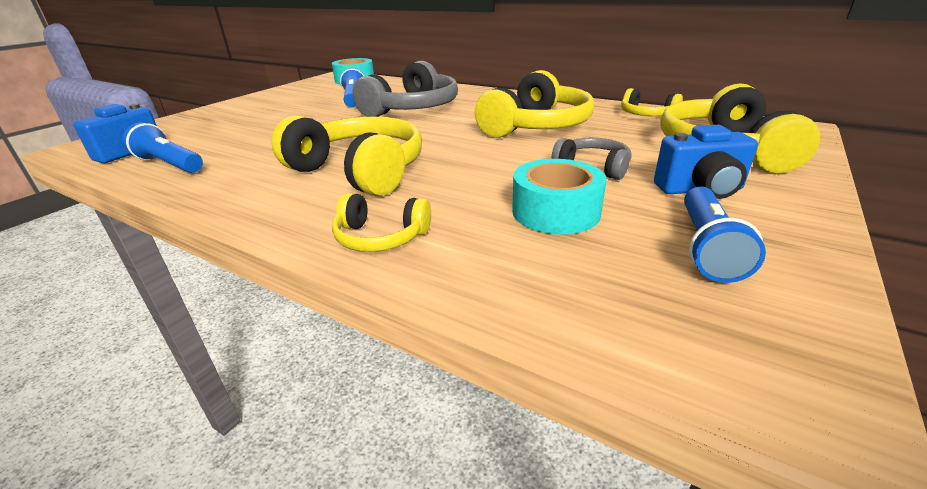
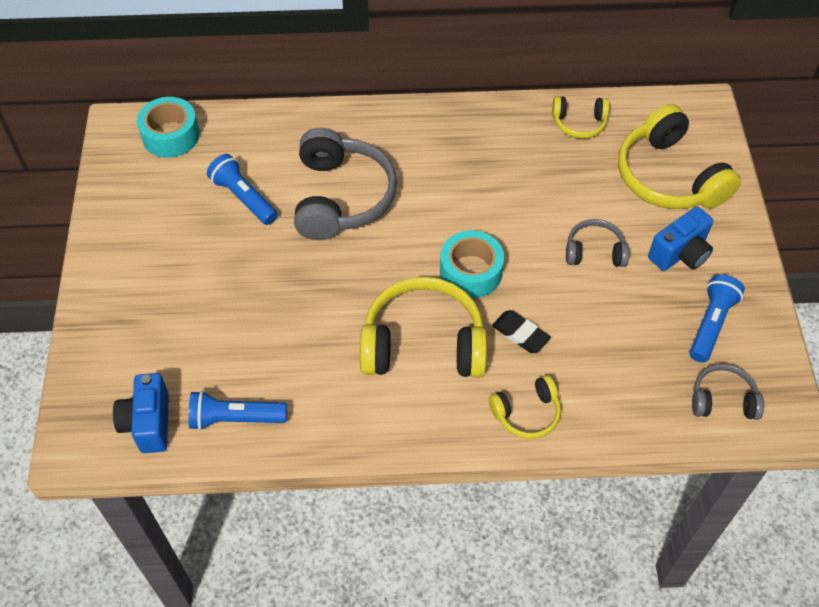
camera: 35 degrees left, 25 degrees up
(452, 189) = (520, 334): none -> black eraser
(536, 126) = (499, 190): yellow headphones -> none
(555, 212) = (609, 328): turquoise tape -> turquoise tape (470, 272)
(674, 323) = (723, 399): none -> grey headphones
(707, 247) = (710, 324): blue flashlight -> blue flashlight turned 135 degrees counterclockwise

